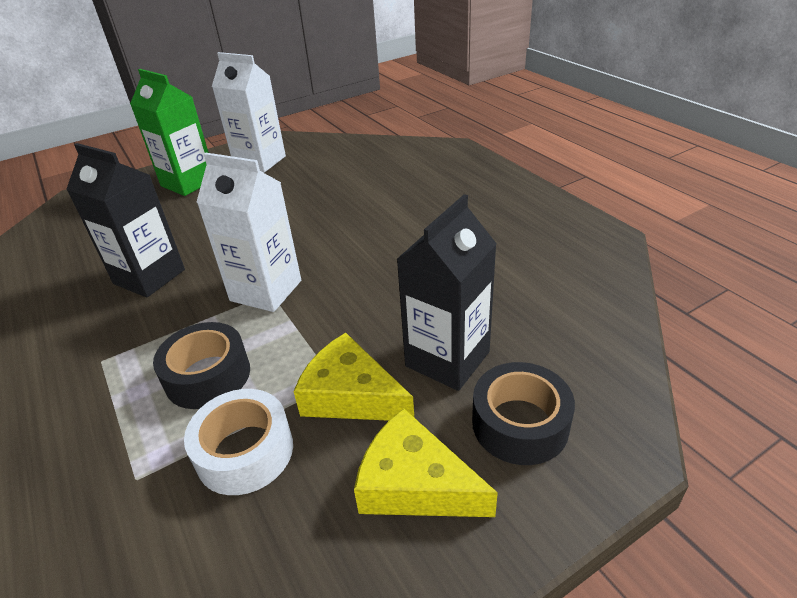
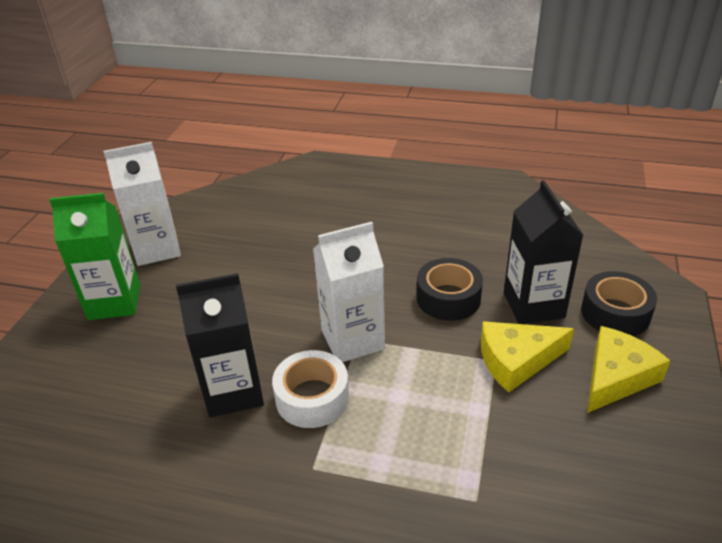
camera: 45 degrees left, 0 degrees up
(208, 376) = (412, 416): black tape -> black tape (448, 298)
(245, 451) = (511, 433): white tape -> white tape (312, 398)
(414, 484) = (616, 377): yellow cheese -> yellow cheese turned 150 degrees clockwise

